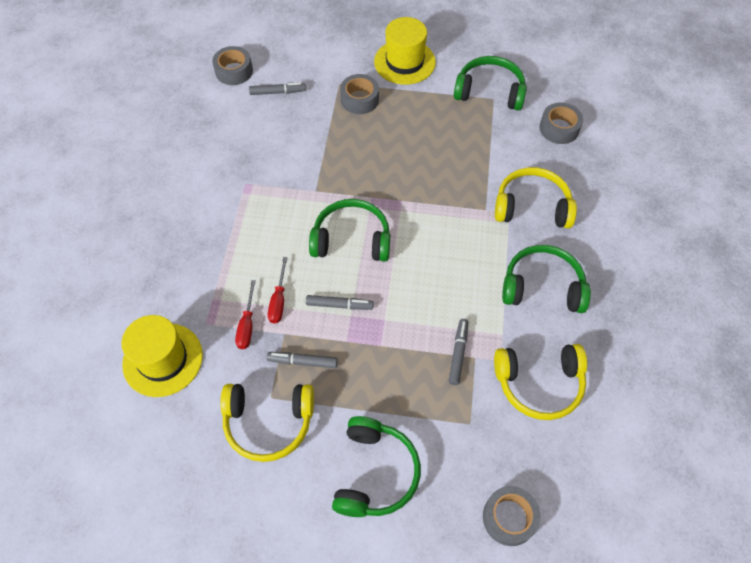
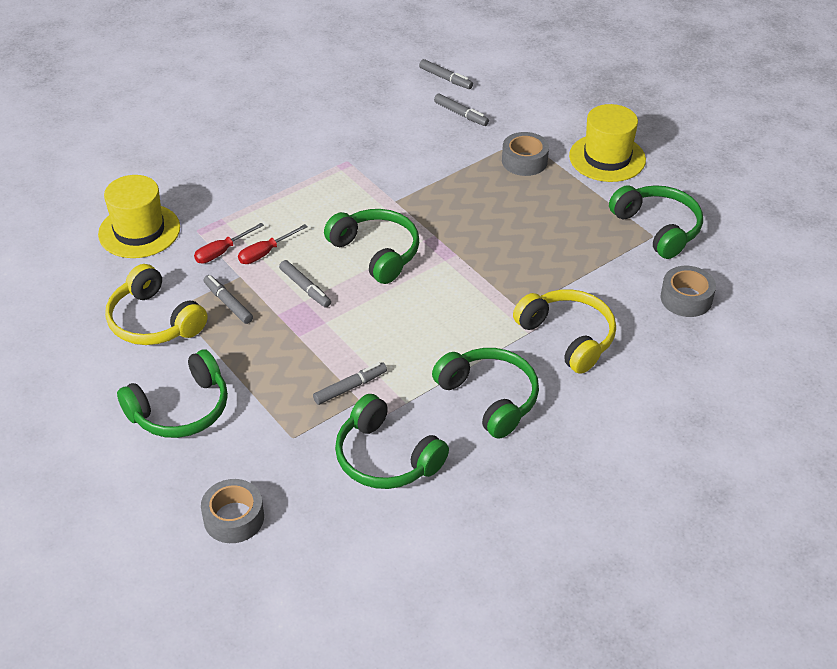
camera: 45 degrees right, 15 degrees down
(234, 71) = (445, 78): grey tape -> grey marker
(539, 384) = (385, 458): yellow headphones -> green headphones

